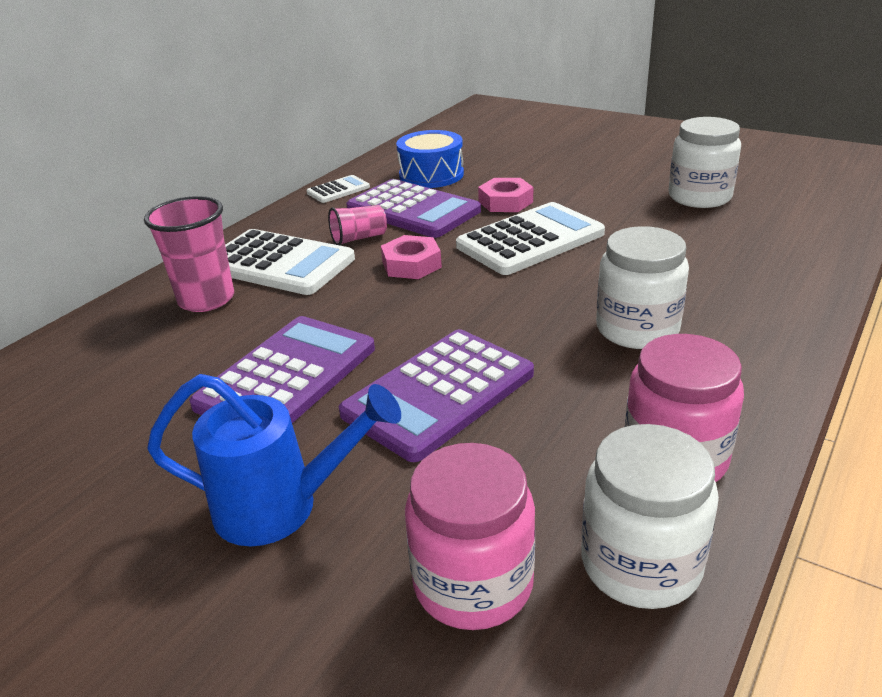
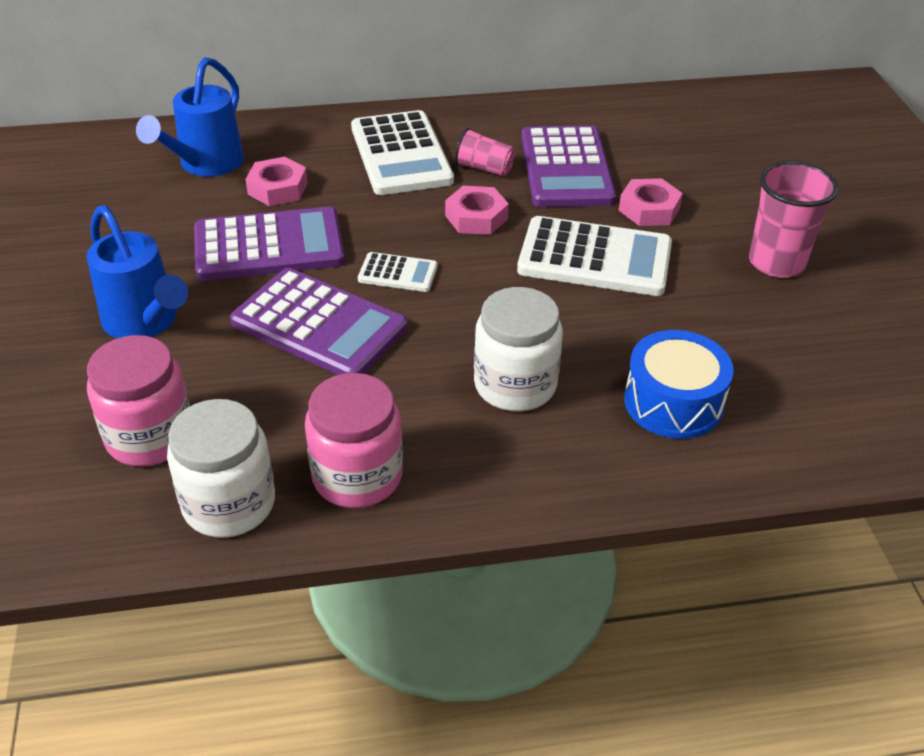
camera: 45 degrees right, 10 degrees up
(106, 364) = (206, 164): none -> blue watering can
(206, 299) = (318, 154): pink cup -> pink cup (776, 263)
(215, 338) = (278, 188): none -> pink nut
(338, 190) = (550, 110): white calculator -> white calculator (398, 273)
(431, 175) = (645, 141): blue drum -> blue drum (673, 402)
(439, 394) = (319, 325): purple calculator -> purple calculator turned 150 degrees counterclockwise
(699, 197) = (823, 322): white jar -> none

